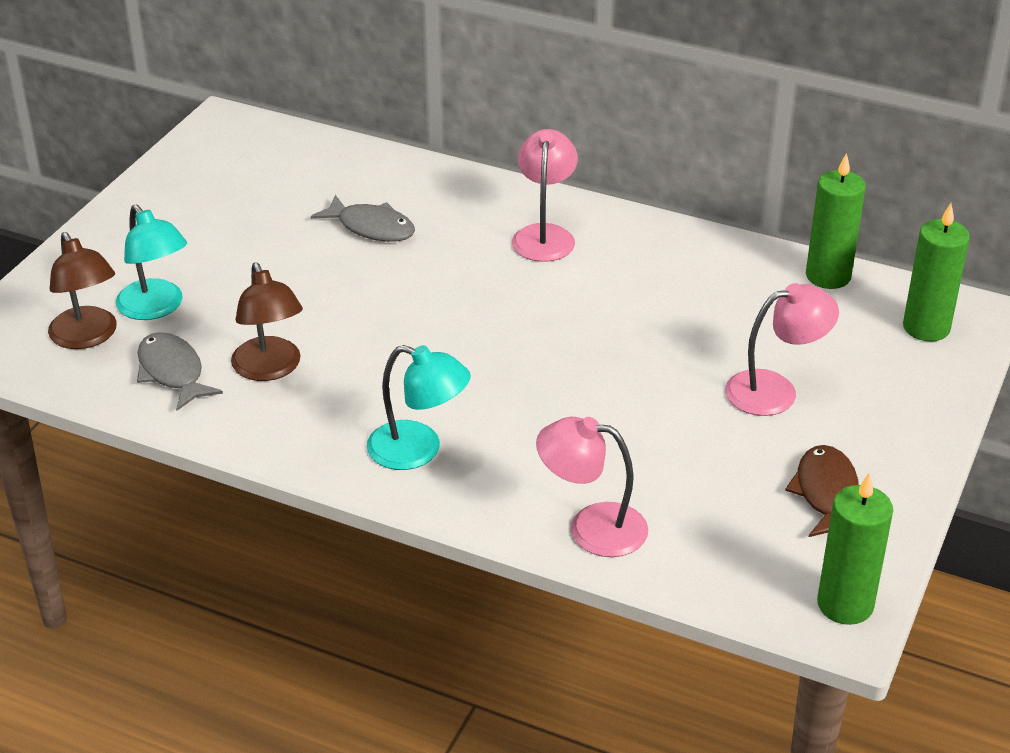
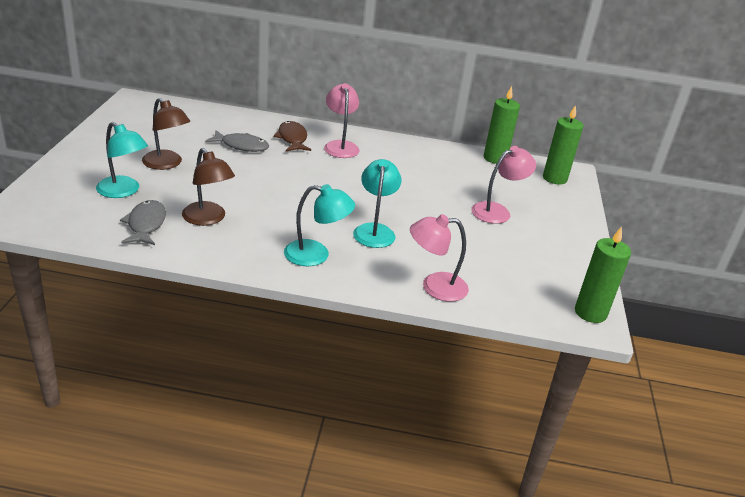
camera: 20 degrees left, 5 degrees down
(88, 337) = (83, 209): brown lamp -> brown lamp (167, 164)
(172, 372) = (146, 224): grey fish -> grey fish turned 45 degrees clockwise
(534, 412) = (374, 230): none -> turquoise lamp
(826, 494) = (550, 258): brown fish -> brown fish (292, 139)

